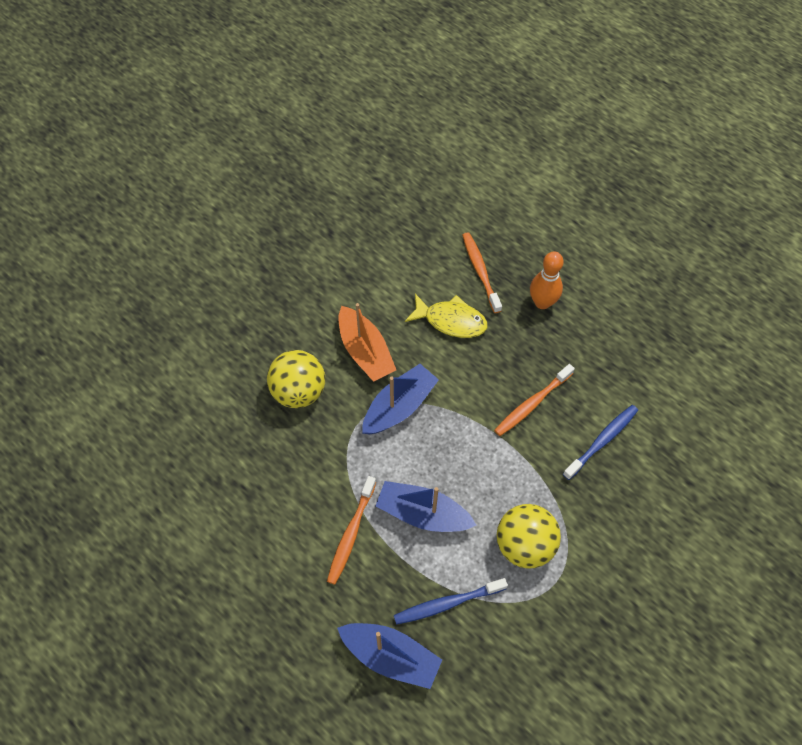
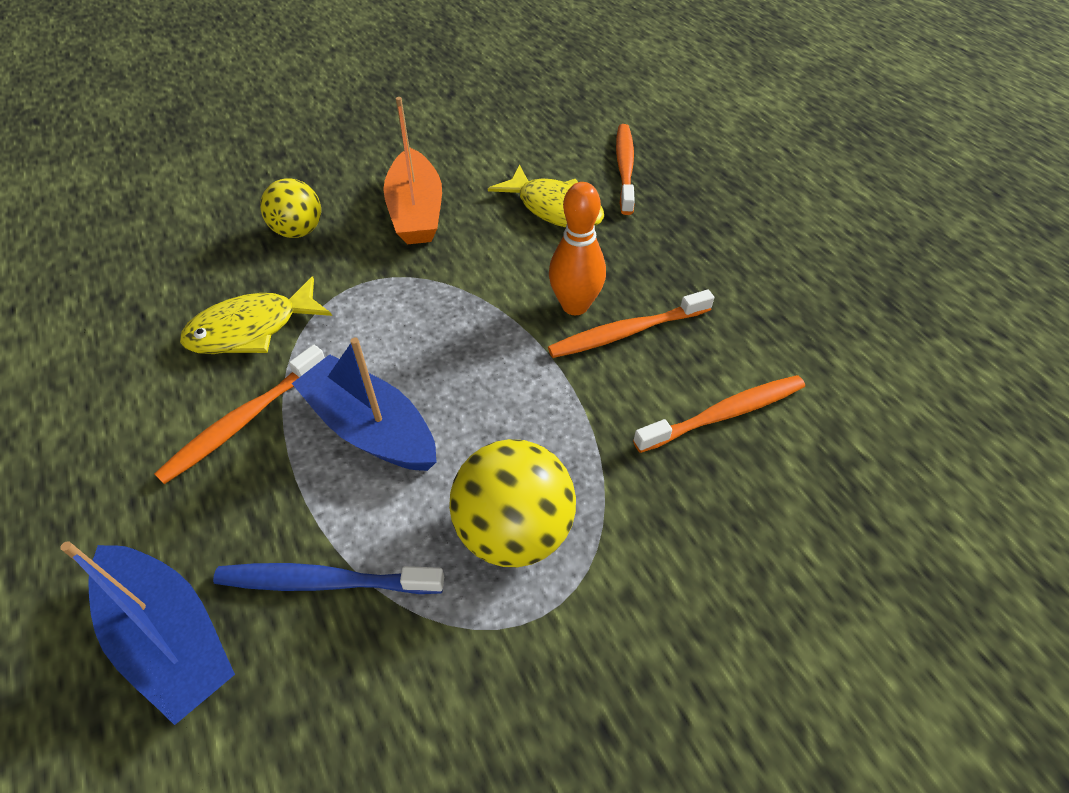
camera: 20 degrees right, 10 degrees down
(299, 391) = (298, 231): yellow ball -> yellow ball, size x0.66
(317, 473) = (252, 329): none -> yellow fish
(399, 407) = (423, 283): blue boat -> none
(542, 302) = (699, 219): orange bowling pin -> orange bowling pin (575, 305)
(602, 441) = (724, 414): blue toothbrush -> orange toothbrush

